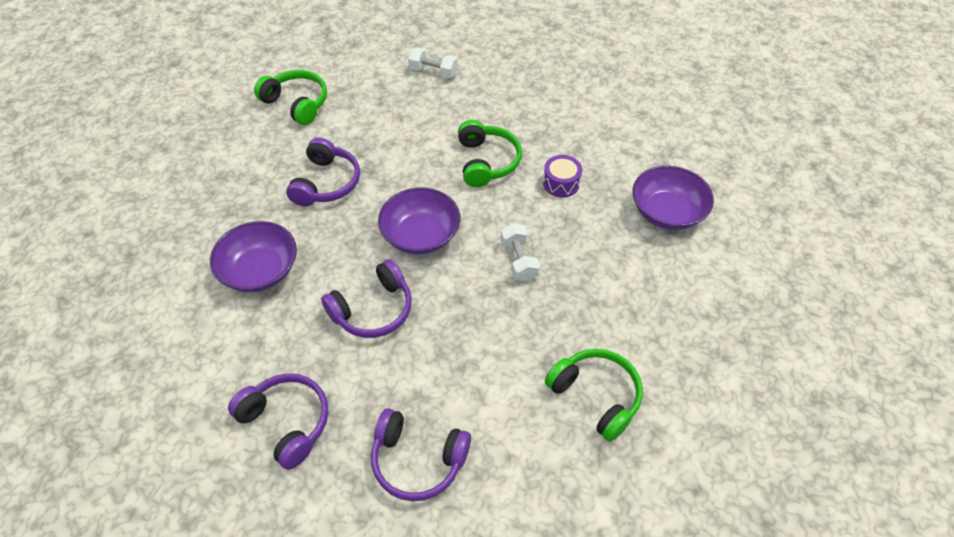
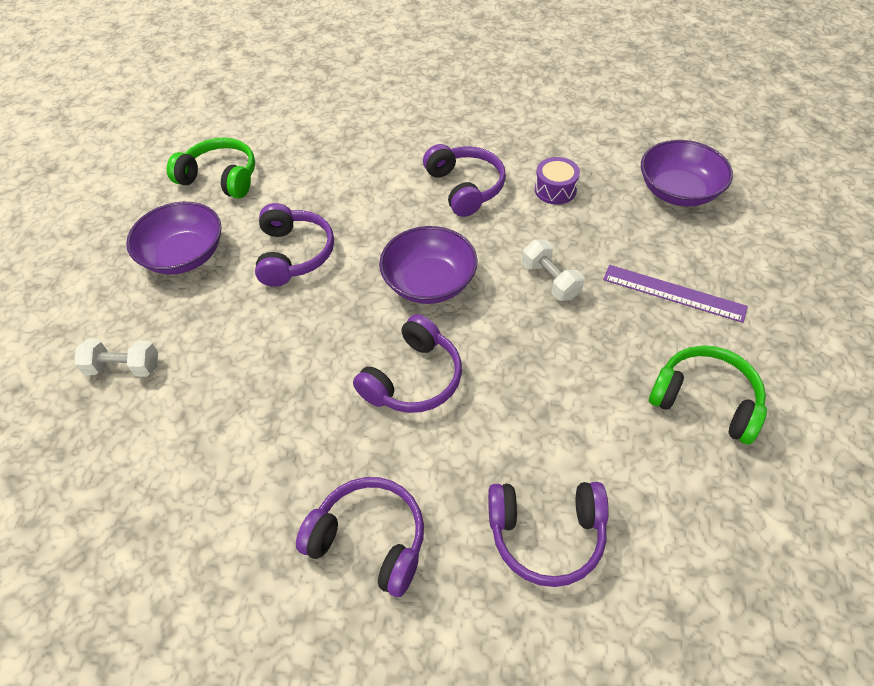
camera: 15 degrees left, 0 degrees up
(260, 270) = (258, 372): purple bowl -> purple bowl (184, 255)
(433, 72) = (362, 111): white dumbbell -> white dumbbell (124, 367)
(486, 162) = (465, 187): green headphones -> purple headphones
(616, 300) = (673, 293): none -> purple ruler

